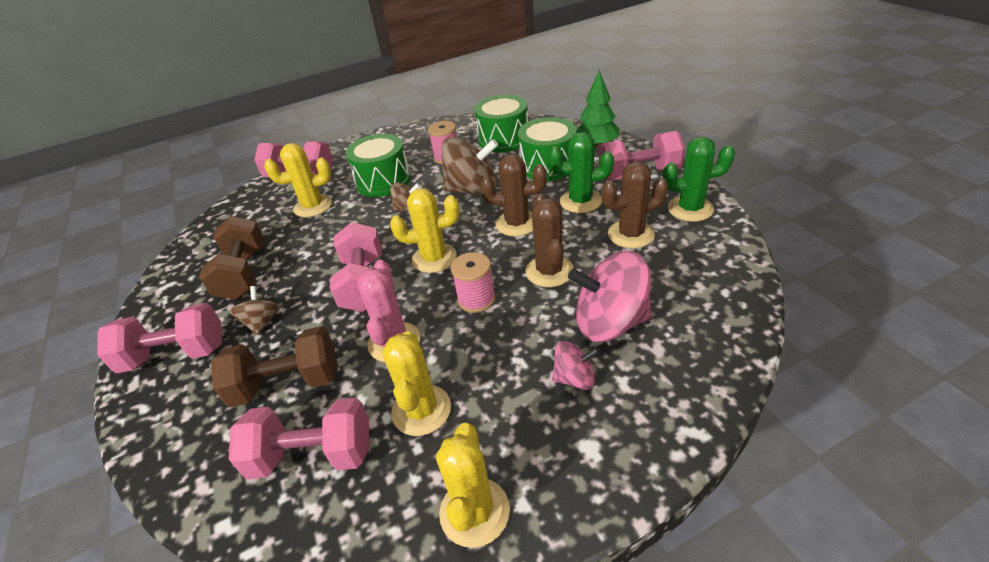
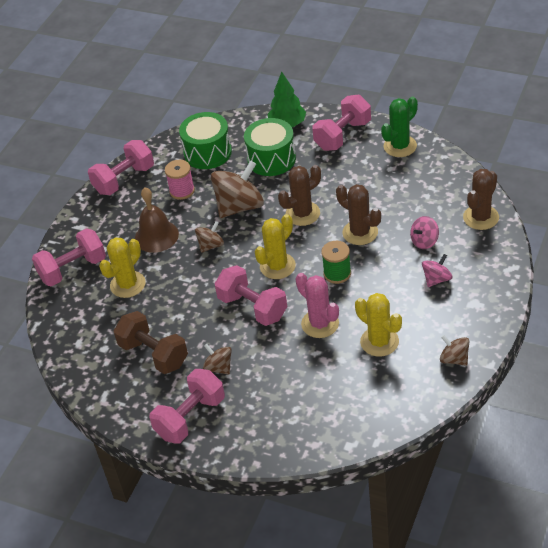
camera: 40 degrees left, 5 degrees up
(287, 384) = (288, 381): brown dumbbell -> none
(313, 455) = (351, 394): pink dumbbell -> pink dumbbell (124, 179)
(383, 181) = (156, 236): green drum -> brown bell
(474, 512) = (454, 359): yellow cactus -> brown spinning top
(476, 299) = (337, 273): pink spool -> green spool
(580, 201) = (326, 176): green cactus -> none
(610, 322) = (424, 241): pink spinning top -> pink spinning top, size x0.52
(631, 234) = (382, 182): brown cactus -> brown cactus (481, 217)

